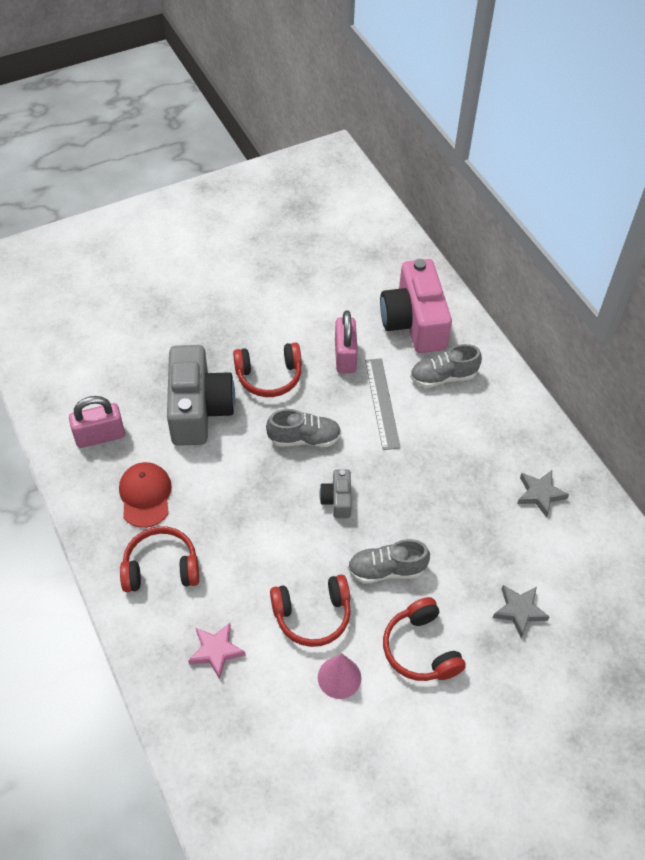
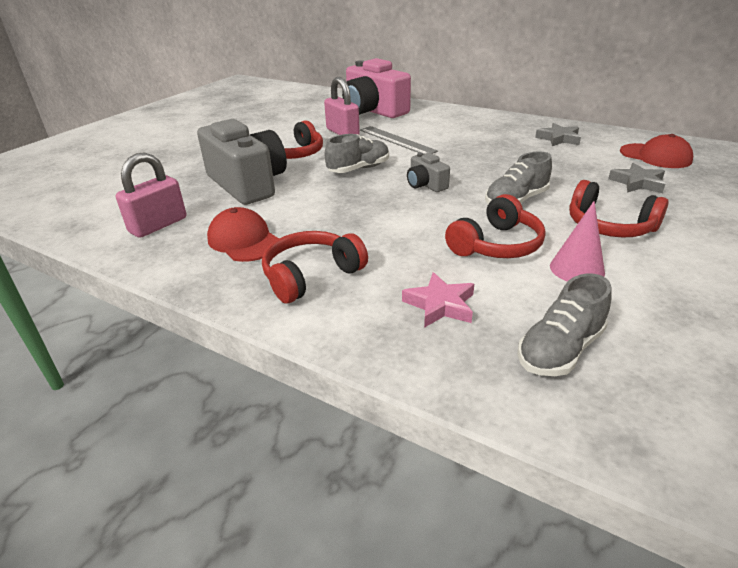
camera: 30 degrees left, 20 degrees down
(443, 377) = (423, 121): grey shoe -> grey shoe (560, 350)
(594, 582) = (655, 156): none -> red cap

